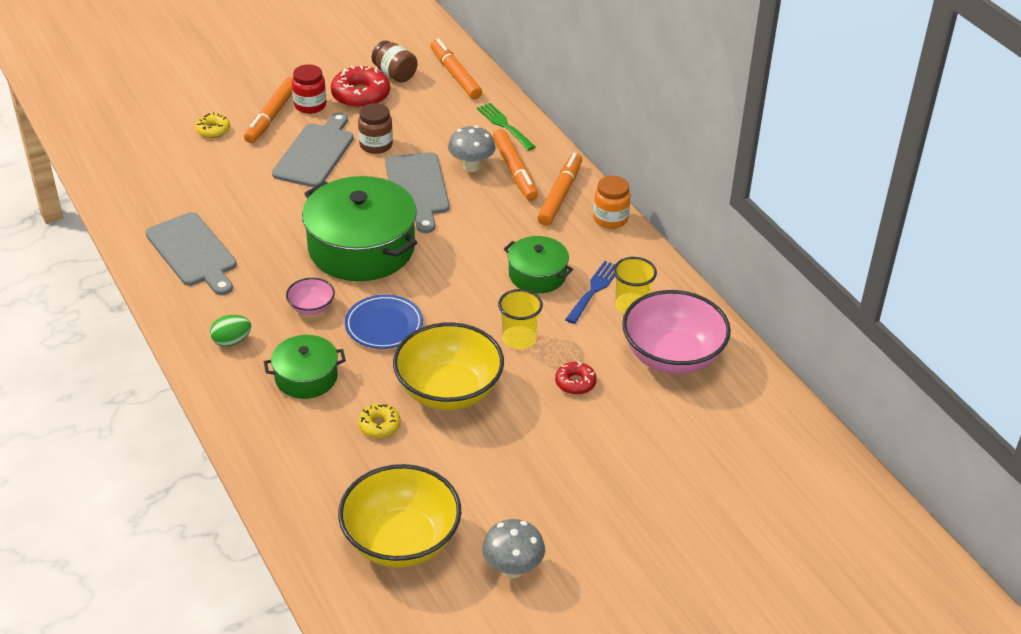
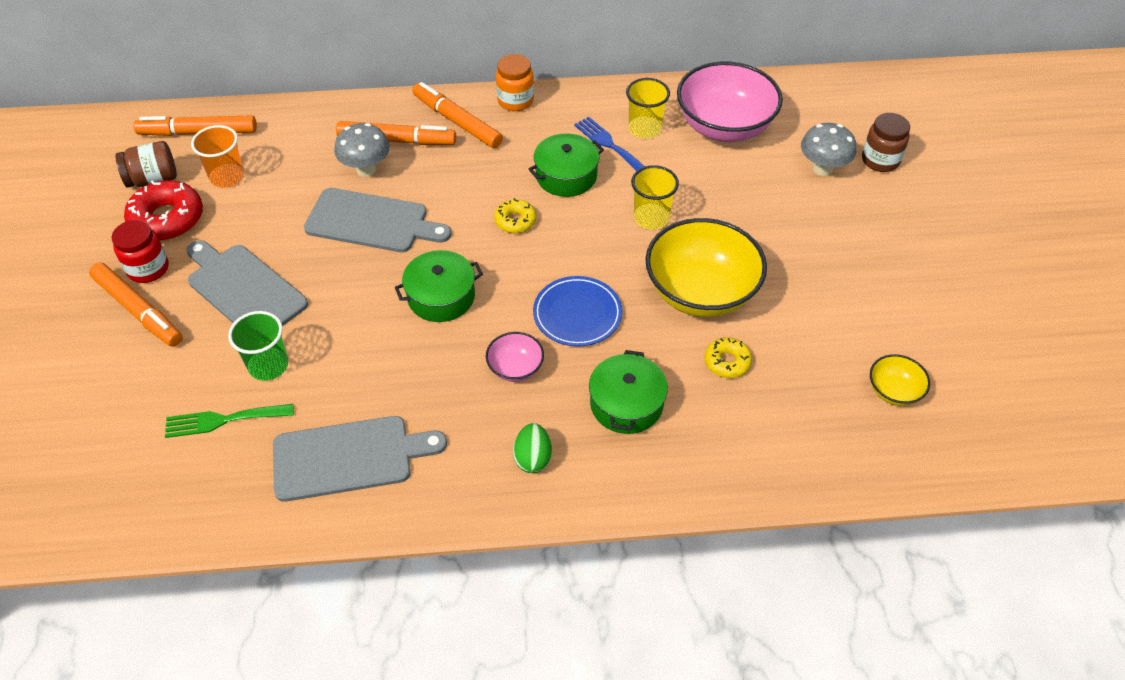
camera: 65 degrees left, 10 degrees up
(213, 130) = (118, 376): yellow donut -> yellow donut (515, 221)
(253, 189) = (268, 366): none -> green cup
(361, 248) = (441, 296): green pot -> green pot, size x0.53
(376, 145) = (270, 233): brown jar -> brown jar (880, 160)
(401, 541) = (893, 391): yellow bowl -> yellow bowl, size x0.47
(419, 105) = (227, 177): none -> orange cup
(504, 125) = (316, 124): green fork -> green fork (223, 420)
(513, 569) = (951, 319): grey mushroom -> grey mushroom (822, 169)
(575, 383) = (729, 199): red donut -> none

